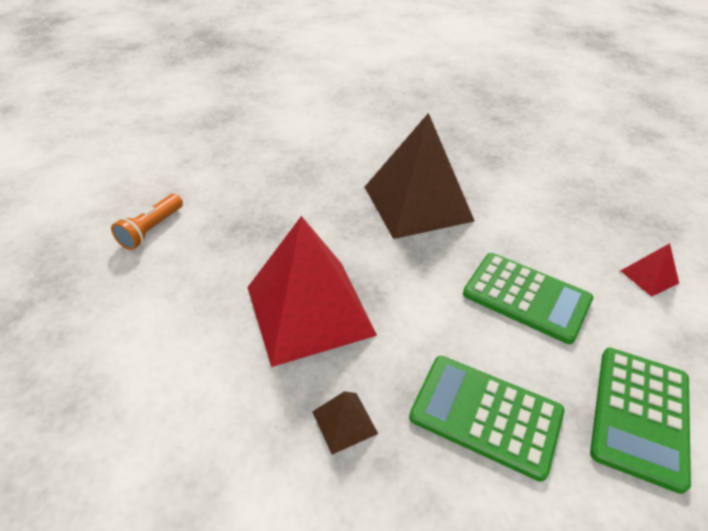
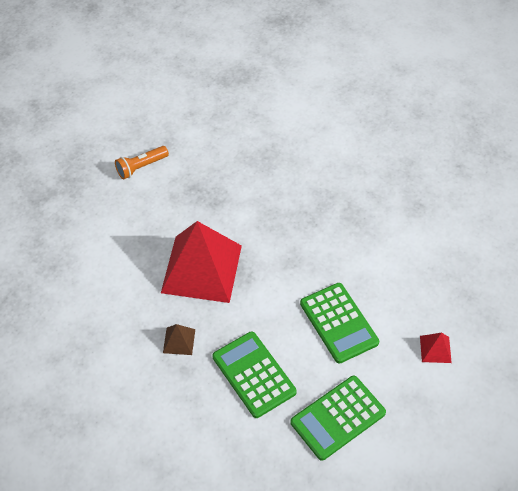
camera: 30 degrees right, 10 degrees up
(417, 203) = (326, 221): brown pyramid -> none

